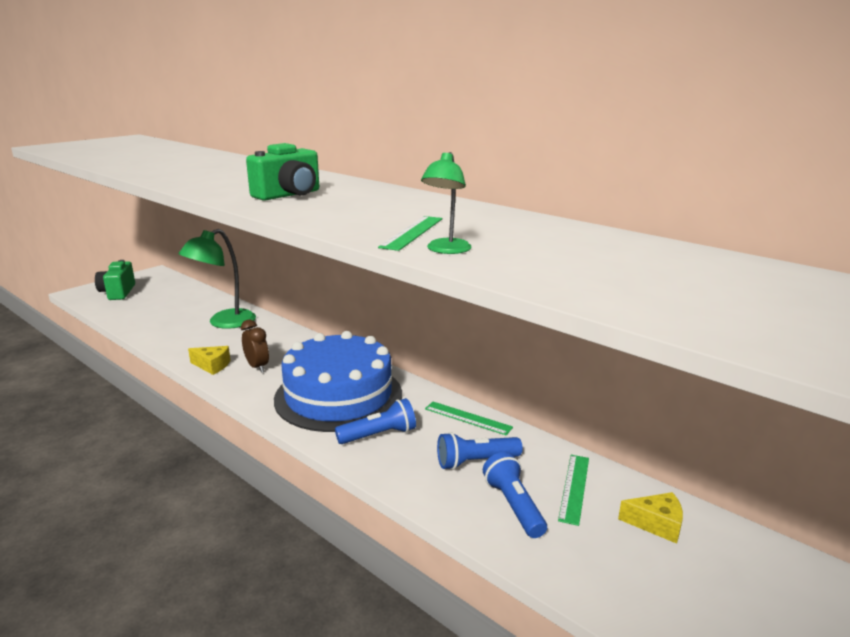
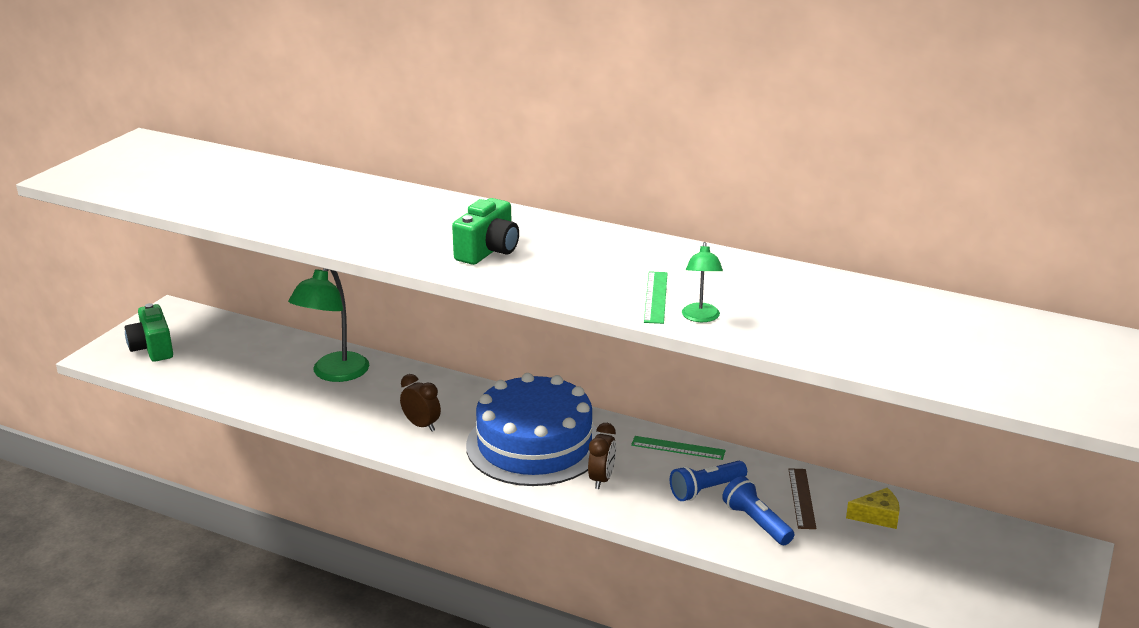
camera: 15 degrees left, 5 degrees up
(212, 365) = (369, 432): yellow cheese -> none
(379, 435) = (601, 479): blue flashlight -> brown clock
(574, 488) = (802, 498): green ruler -> brown ruler

